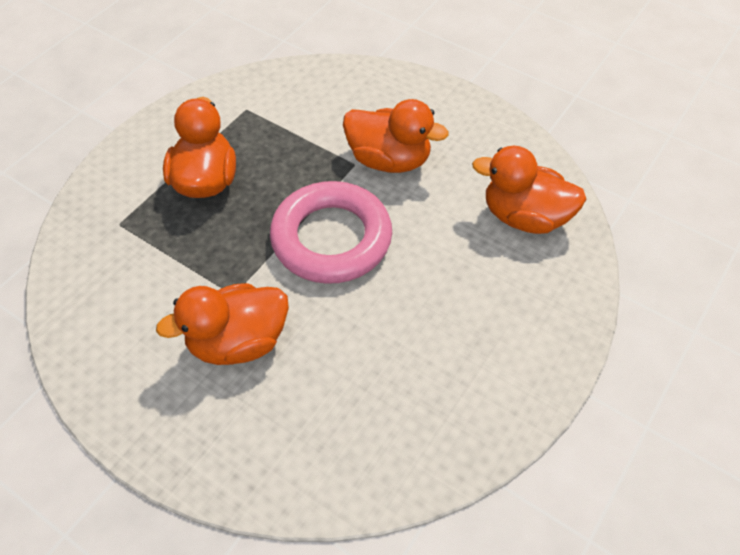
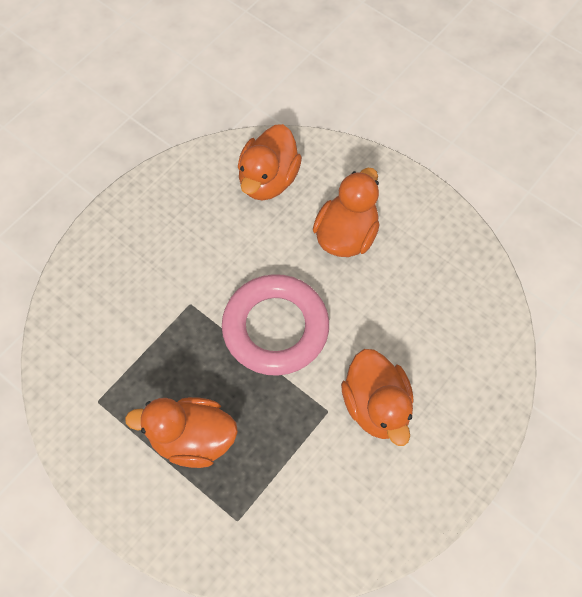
camera: 85 degrees left, 10 degrees up
(389, 160) = (189, 274): orange duck -> orange duck (346, 235)

